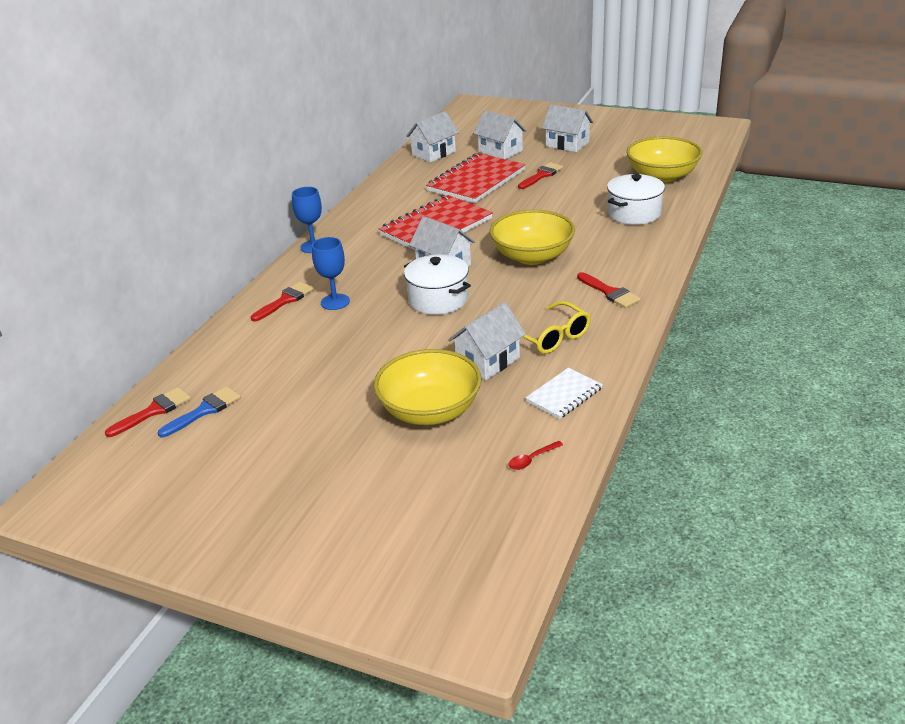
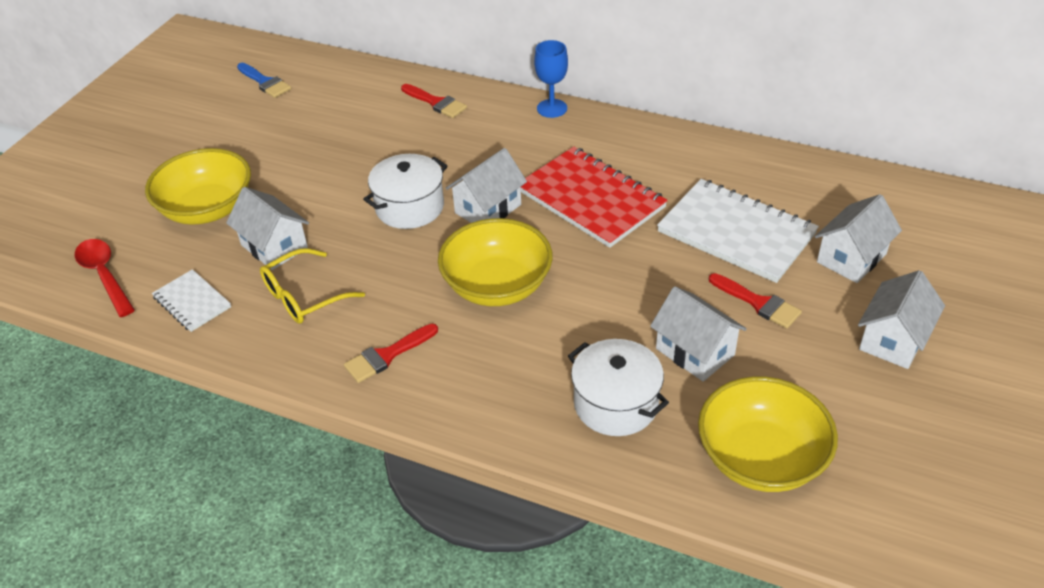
camera: 90 degrees right, 10 degrees up
(154, 411) = (275, 58): red brush -> none
(335, 302) = (424, 135): blue goblet -> none
(434, 153) = (835, 188): white house -> white house (695, 352)
(476, 181) = (736, 233): red notebook -> white notebook
(532, 459) = (105, 276): red spoon -> red spoon, size x1.95

